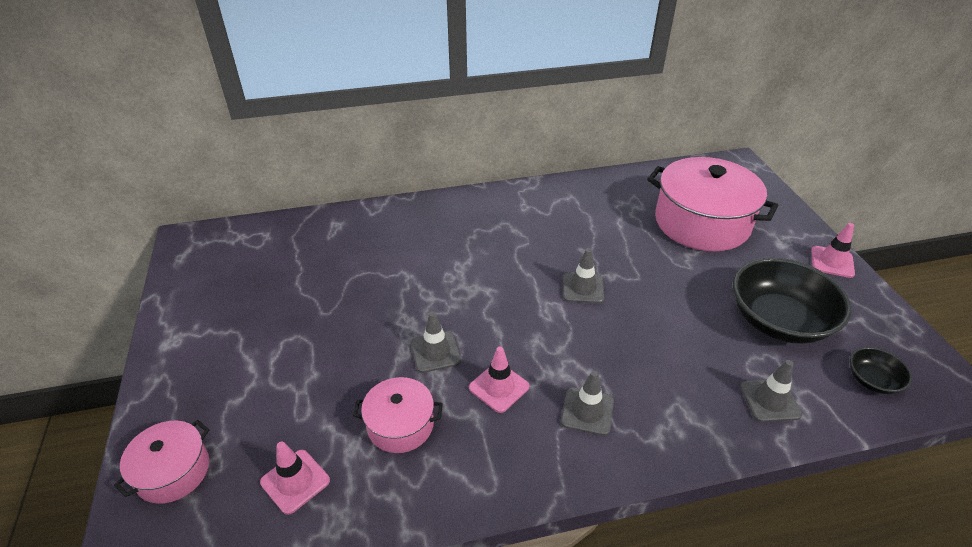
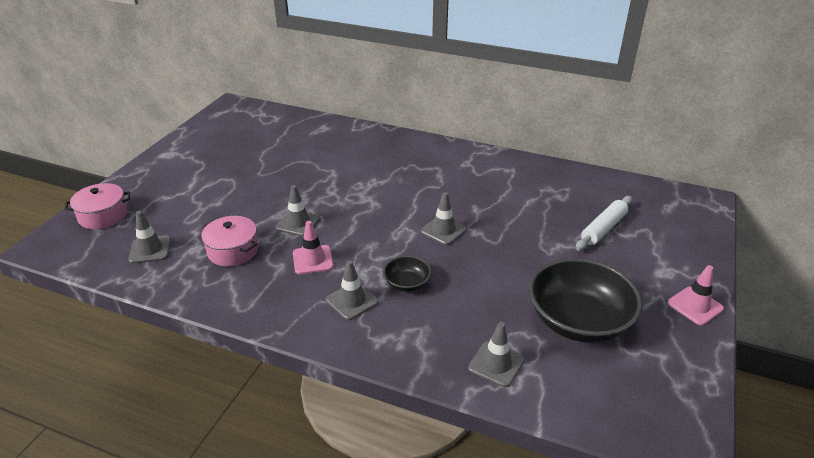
camera: 35 degrees right, 5 degrees down
(295, 481) = (150, 249): pink traffic cone -> grey traffic cone
(701, 222) = (603, 229): pink pot -> white rolling pin
(872, 380) = (609, 399): black bowl -> black bowl (407, 283)

